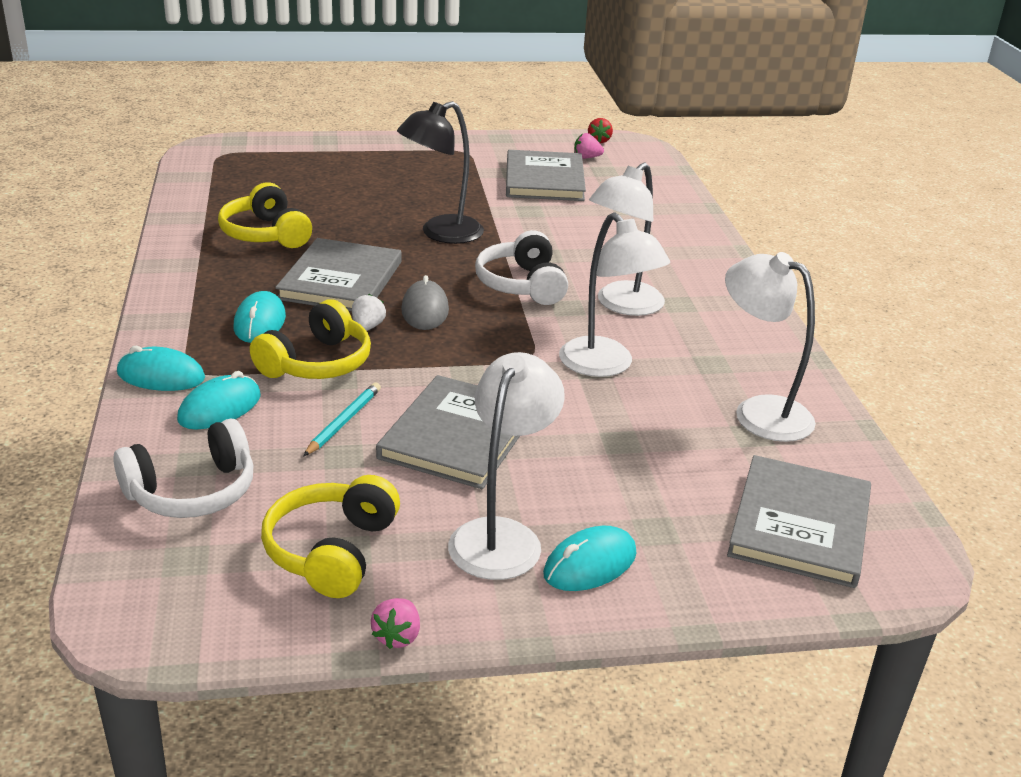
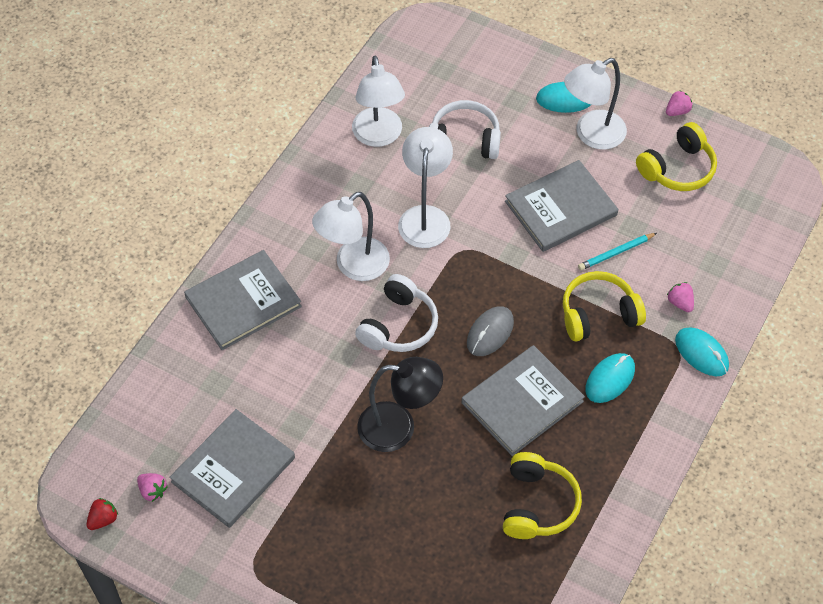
camera: 140 degrees left, 25 degrees up
(192, 491) = (726, 243): white headphones -> white headphones (464, 140)
(219, 408) = (680, 303): turquoise mouse -> pink strawberry
(367, 327) = (542, 334): white strawberry -> none
(622, 305) = (353, 266): white lamp -> white lamp turned 150 degrees clockwise
(800, 525) = (445, 67): grey book -> grey book (243, 302)

